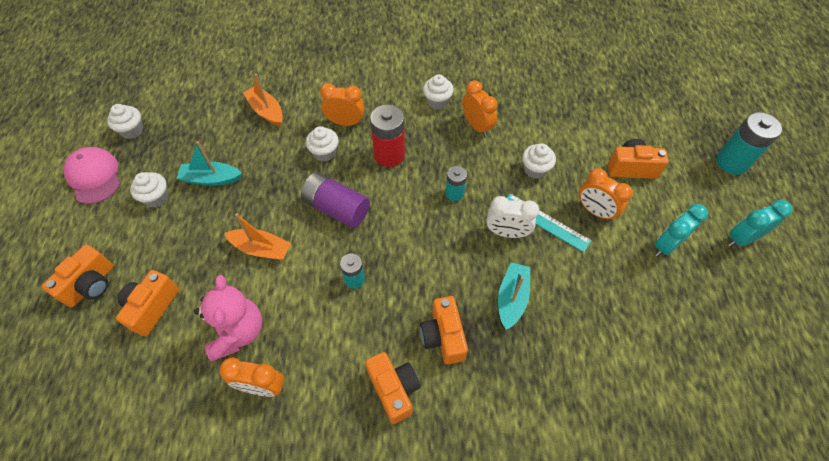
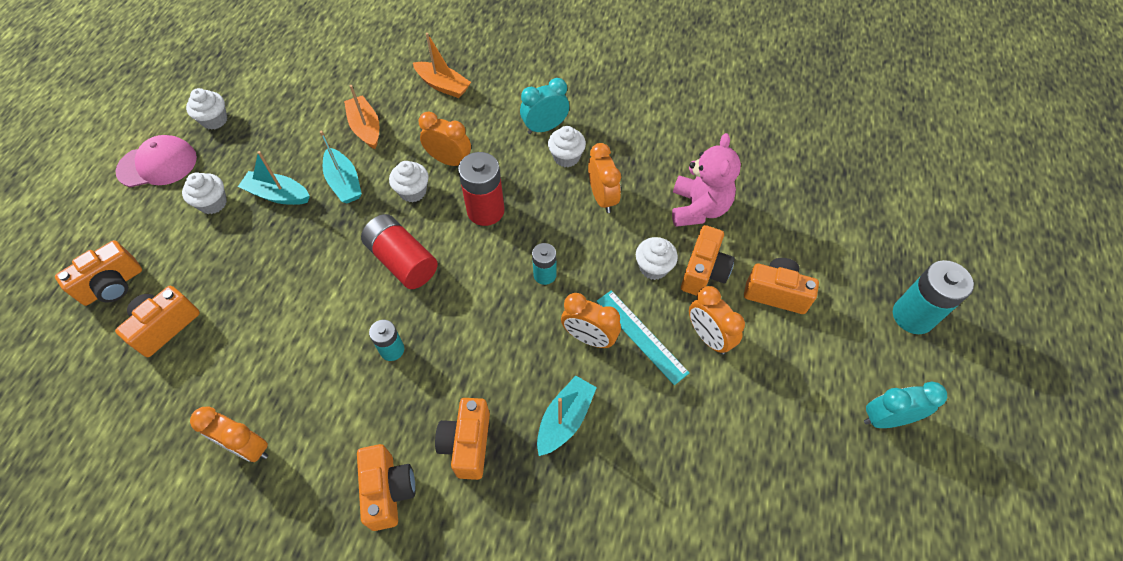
camera: 15 degrees right, 0 degrees up
(94, 176) = (157, 164): pink cap -> pink cap turned 90 degrees clockwise
(238, 332) = (244, 378): pink teddy bear -> pink teddy bear (698, 208)
(261, 249) = (303, 289): orange boat -> orange boat (443, 85)
(264, 157) = (344, 182): none -> turquoise boat
(336, 208) = (402, 261): purple battery -> red battery
(507, 233) = (589, 338): white clock -> orange clock
(573, 164) = (704, 272): none -> orange camera
(666, 245) = (783, 402): turquoise clock -> turquoise clock (545, 127)

